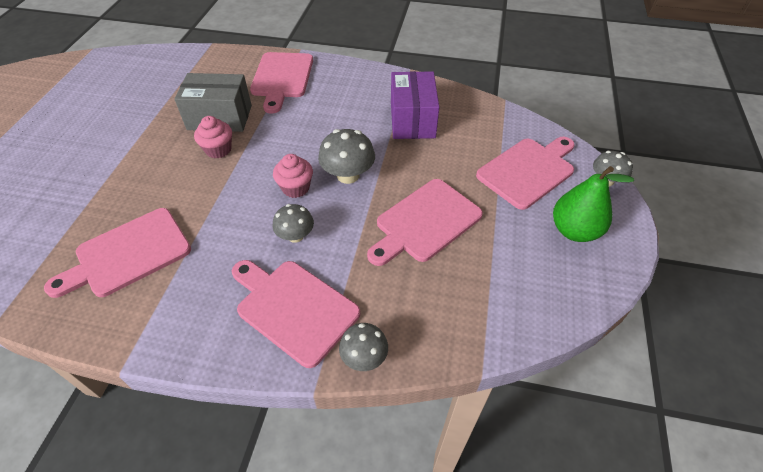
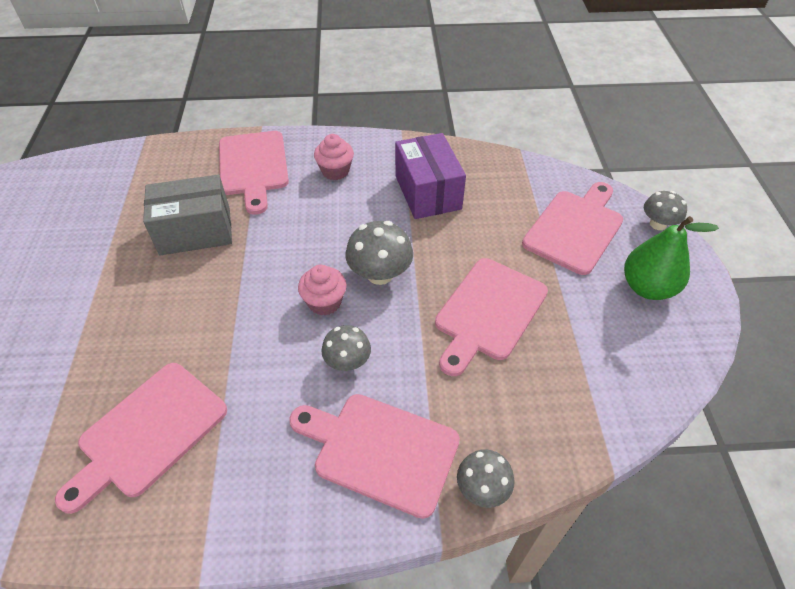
camera: 15 degrees left, 0 degrees up
(218, 150) = (210, 273): pink cupcake -> pink cupcake (335, 171)

